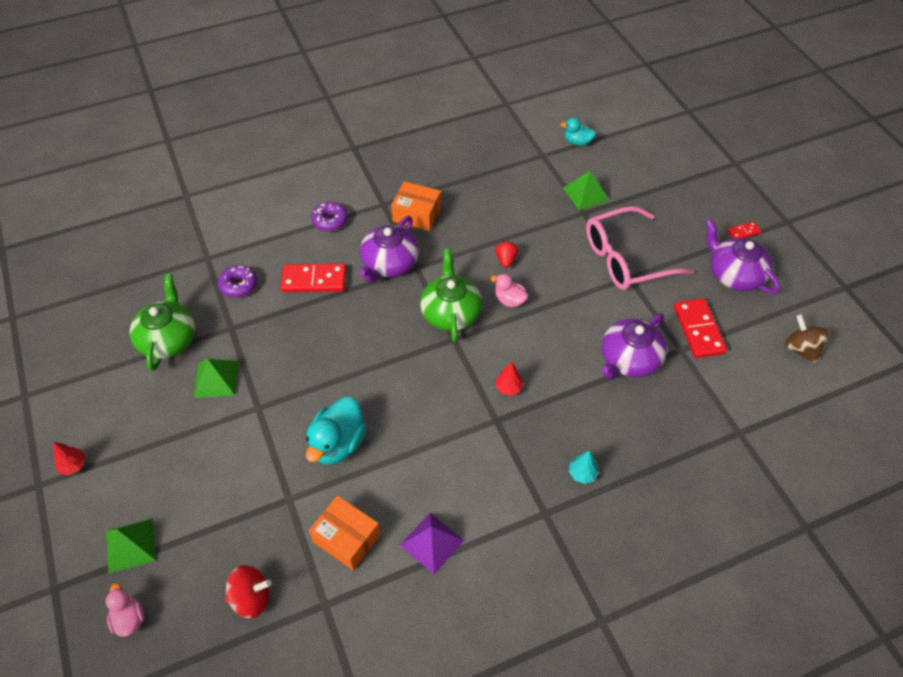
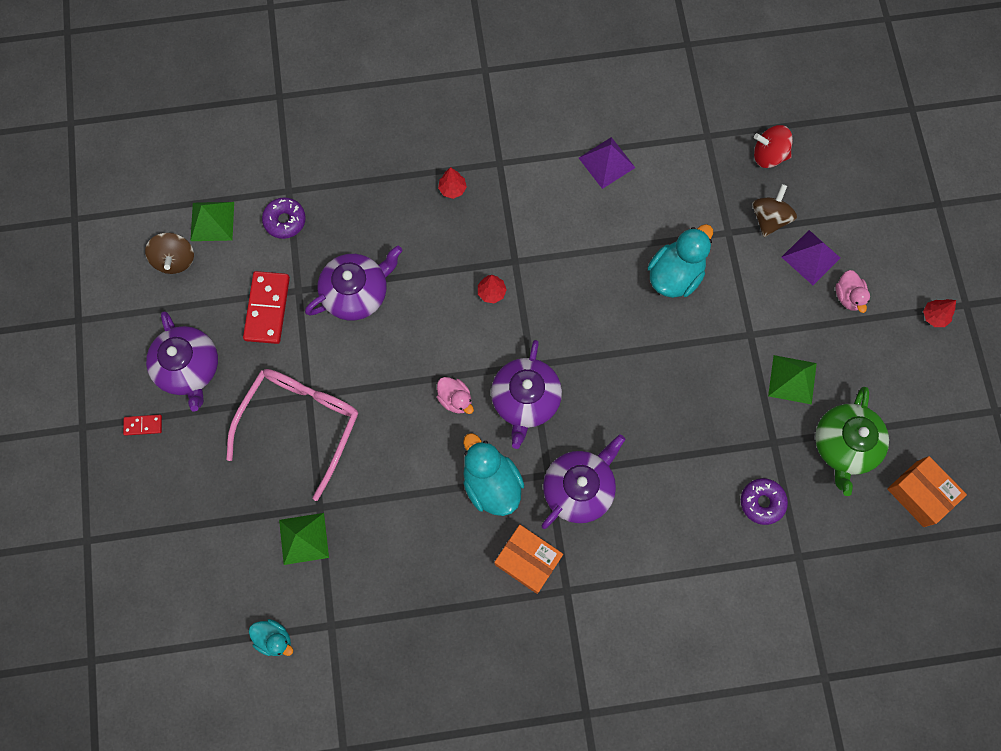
camera: 165 degrees left, 20 degrees up
(129, 618) = (871, 164): pink duck -> pink duck (848, 296)
(130, 545) = (874, 225): green pyramid -> green pyramid (212, 221)
(200, 494) = (810, 257): none -> purple pyramid
(246, 524) = (769, 218): none -> brown spinning top
(314, 280) = (672, 486): red domino -> none
(330, 221) = (639, 579): purple donut -> purple donut (285, 221)
(347, 538) = (680, 184): orange box -> orange box (920, 494)
(451, 312) = (525, 399): green teapot -> purple teapot
(460, 252) = (491, 483): none -> turquoise duck
(506, 260) = (440, 457): red strawberry -> none
(582, 474) = (452, 189): turquoise tree -> red tree
(625, 259) = (301, 422): pink glasses -> pink glasses turned 60 degrees counterclockwise

